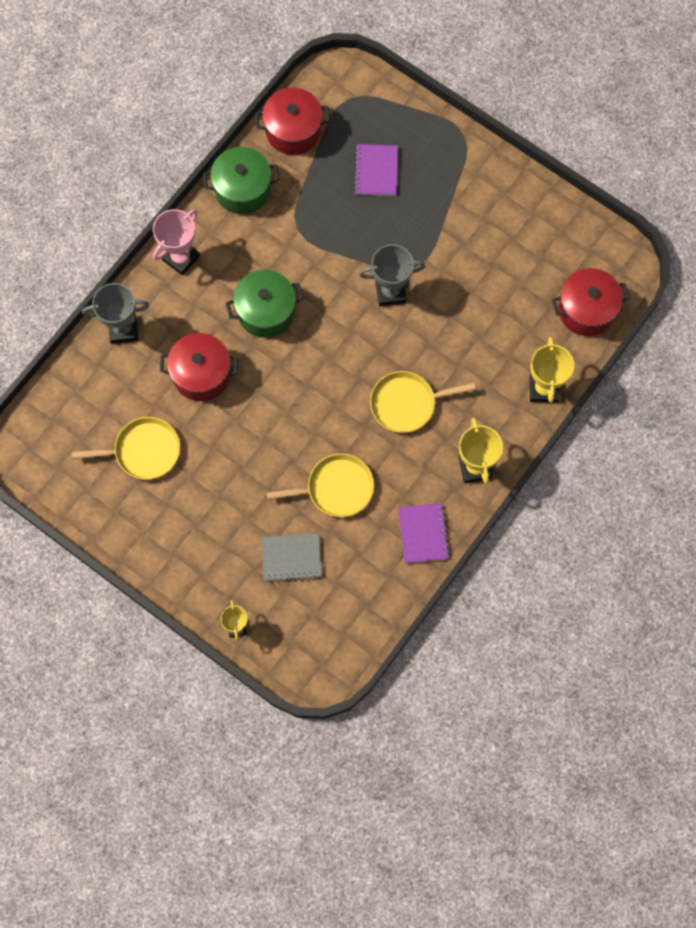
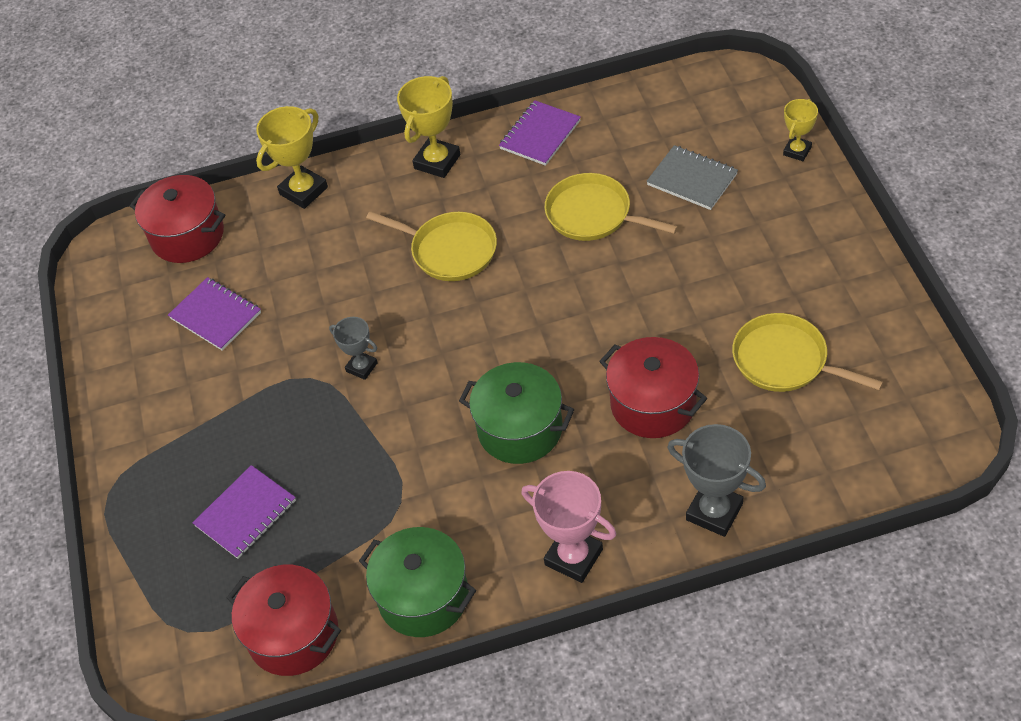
camera: 135 degrees left, 20 degrees down
(181, 258) = (573, 557): pink trophy -> pink trophy turned 45 degrees clockwise
(390, 292) = (361, 367): grey trophy -> grey trophy, size x0.60
(511, 269) = (216, 315): none -> purple notebook

